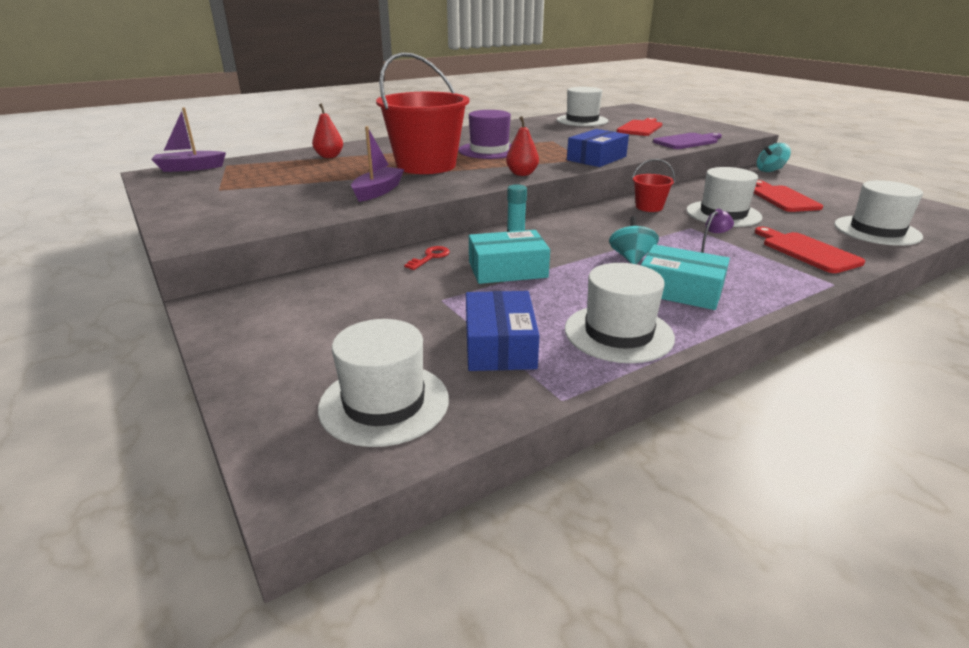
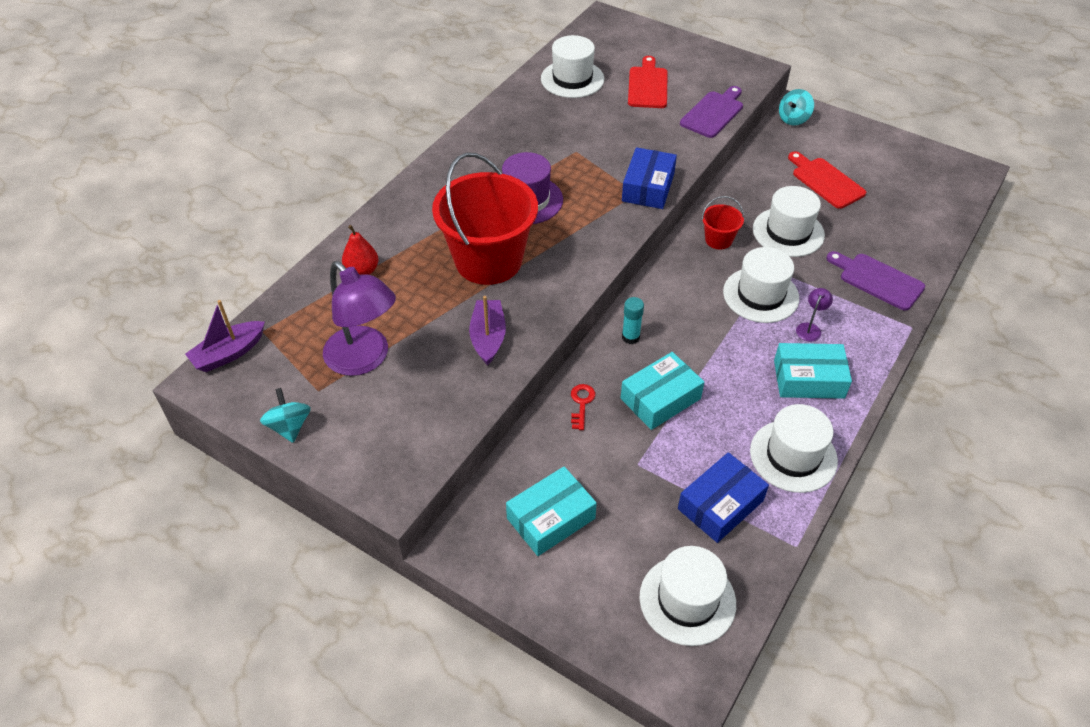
camera: 25 degrees left, 20 degrees up
(272, 184) = (364, 359): none -> purple lamp
(318, 310) = (551, 518): none -> turquoise box
(499, 345) = (720, 505): blue box -> blue box turned 75 degrees clockwise
(522, 174) = (599, 250): red pear -> none
(631, 258) = (749, 342): turquoise spinning top -> turquoise spinning top (289, 427)
(807, 251) = (877, 280): red cutting board -> purple cutting board
(877, 230) = (918, 223): white hat -> white hat (760, 295)

